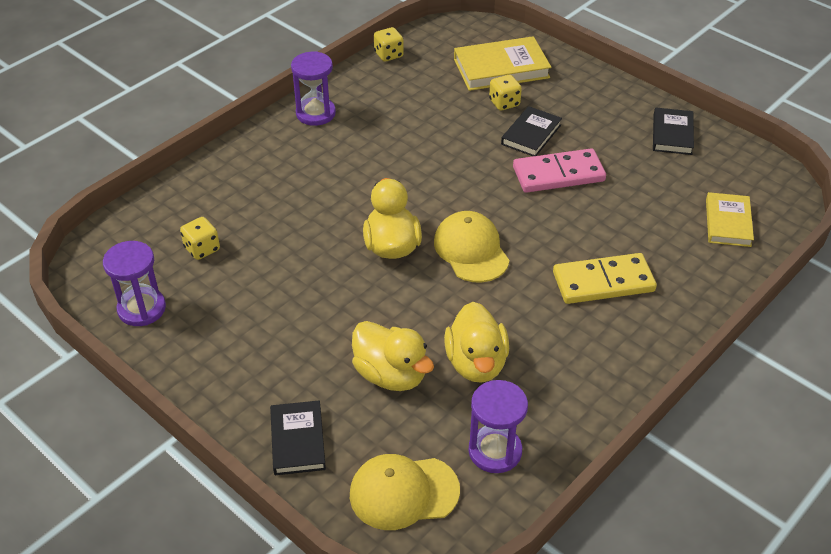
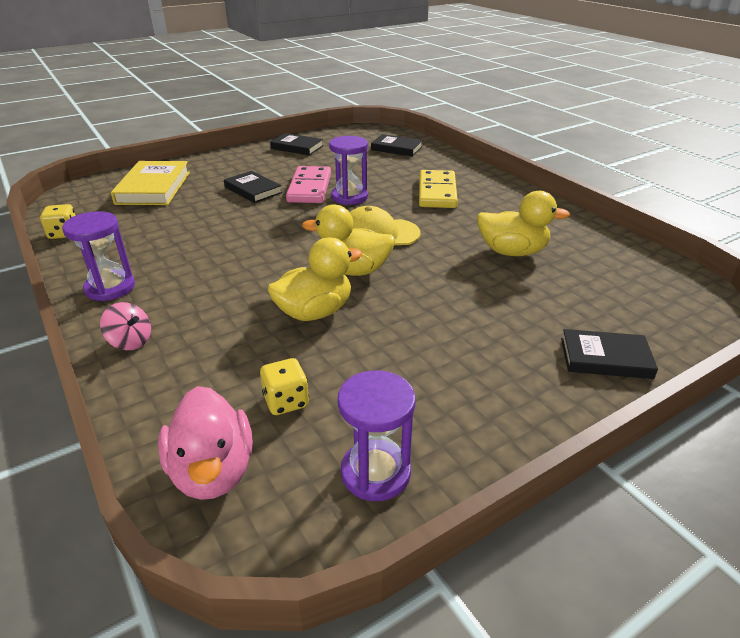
camera: 75 degrees left, 10 degrees down
(133, 233) = (213, 471): none -> pink duck
(250, 151) = (130, 341): none -> pink spinning top
(391, 375) = (521, 293): yellow duck -> yellow duck (314, 312)
(403, 492) = (659, 305): yellow cap -> none
(495, 451) = (607, 258): purple hourglass -> purple hourglass (349, 197)
(504, 103) = (201, 194): yellow dice -> none
(728, 223) = (396, 148): yellow book -> black book

